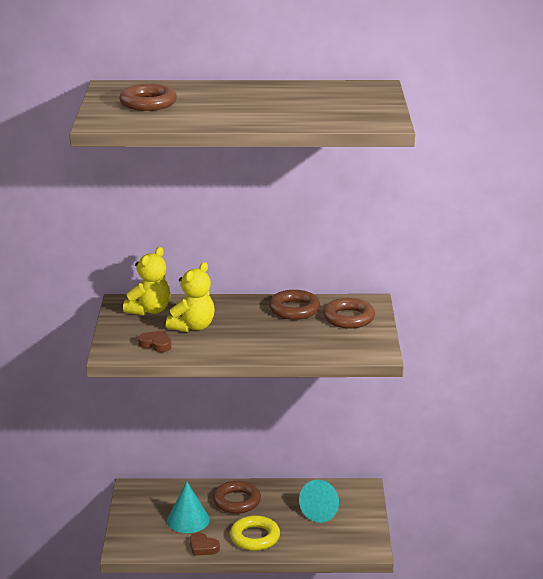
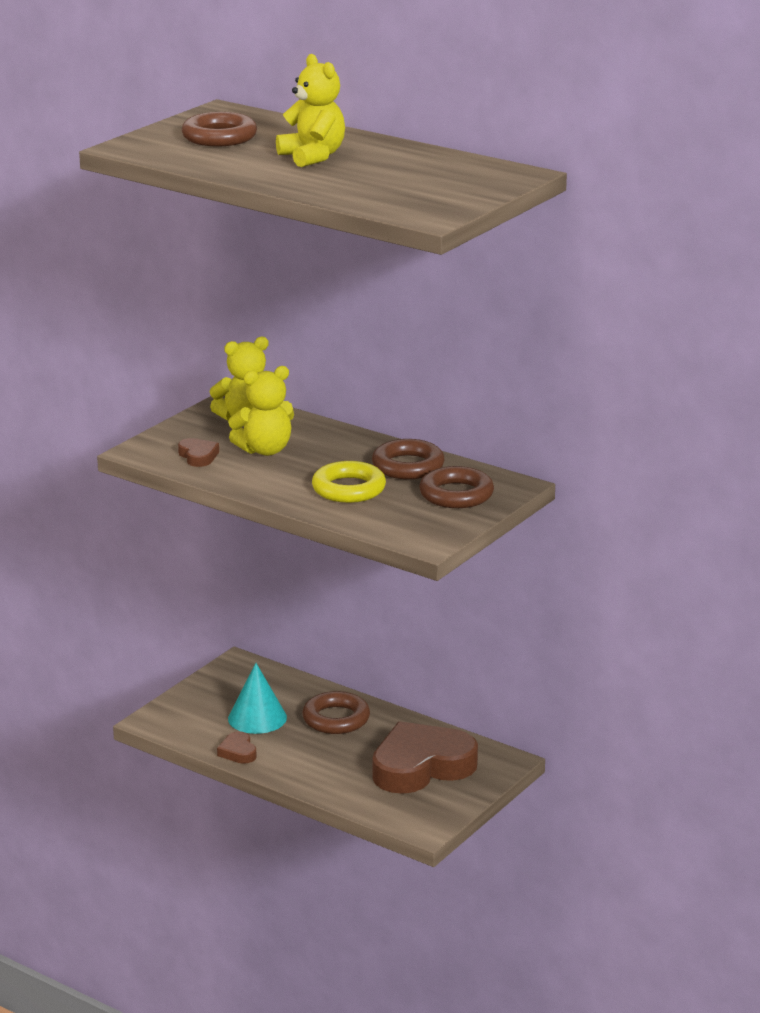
camera: 35 degrees right, 0 degrees up
(235, 103) = (313, 157): none -> yellow teddy bear
(255, 537) = (308, 764): yellow ring -> yellow ring (348, 489)
(322, 511) = (421, 766): turquoise cone -> brown heart

